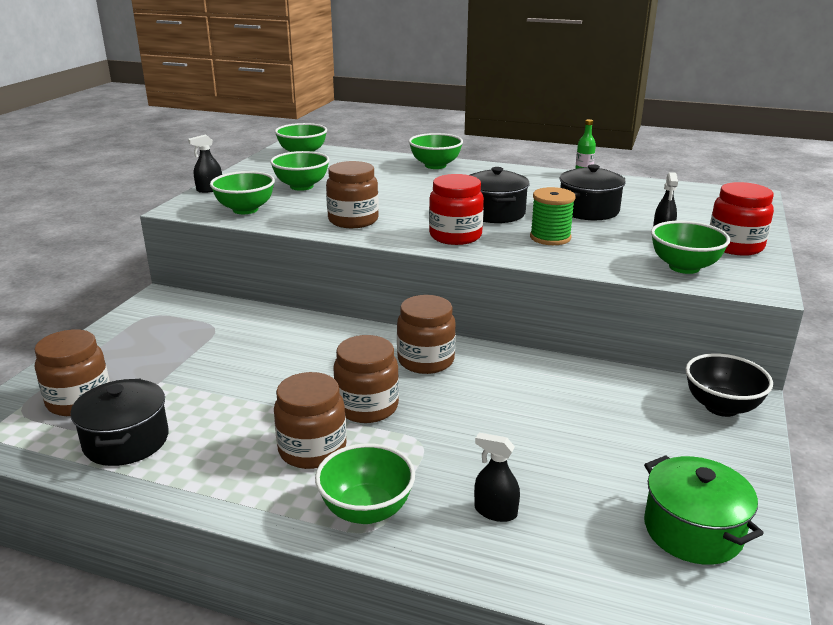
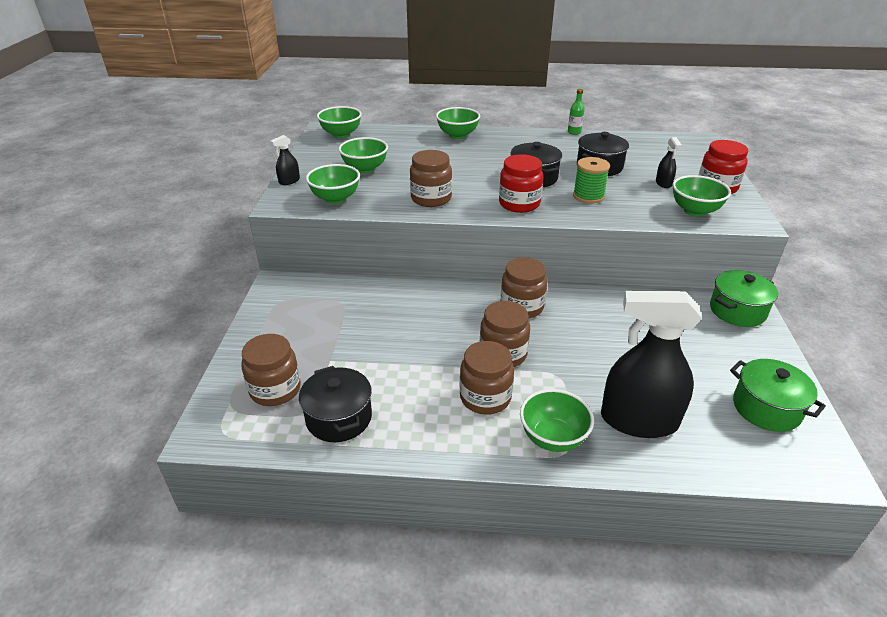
camera: 15 degrees left, 10 degrees up
(495, 511) = (638, 420): black spray bottle -> black spray bottle, size x2.42
(721, 407) = (737, 311): black bowl -> green pot

